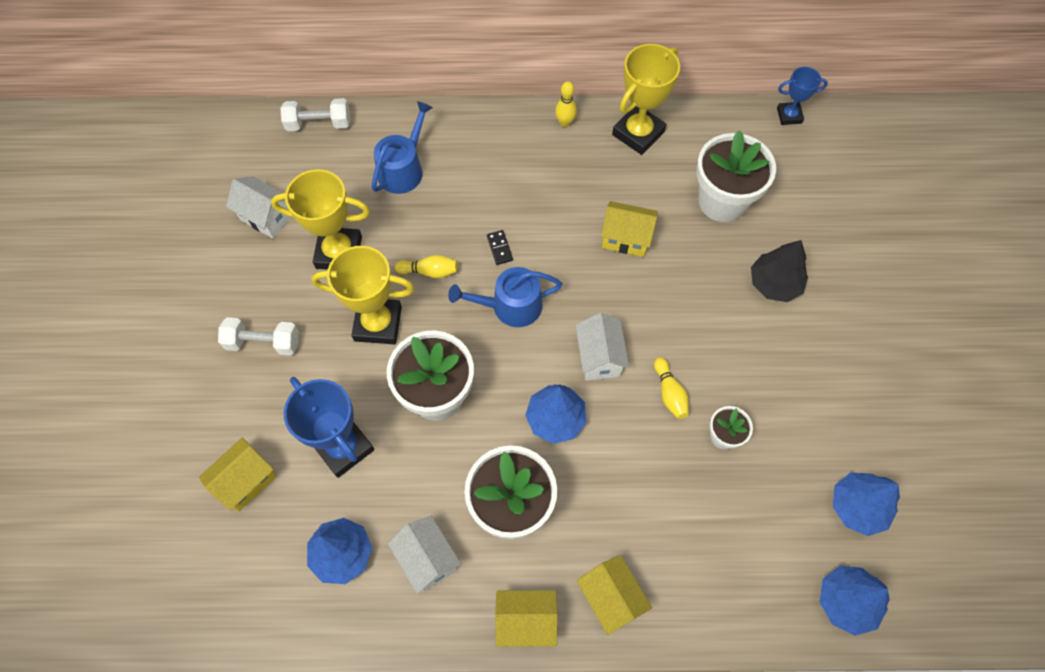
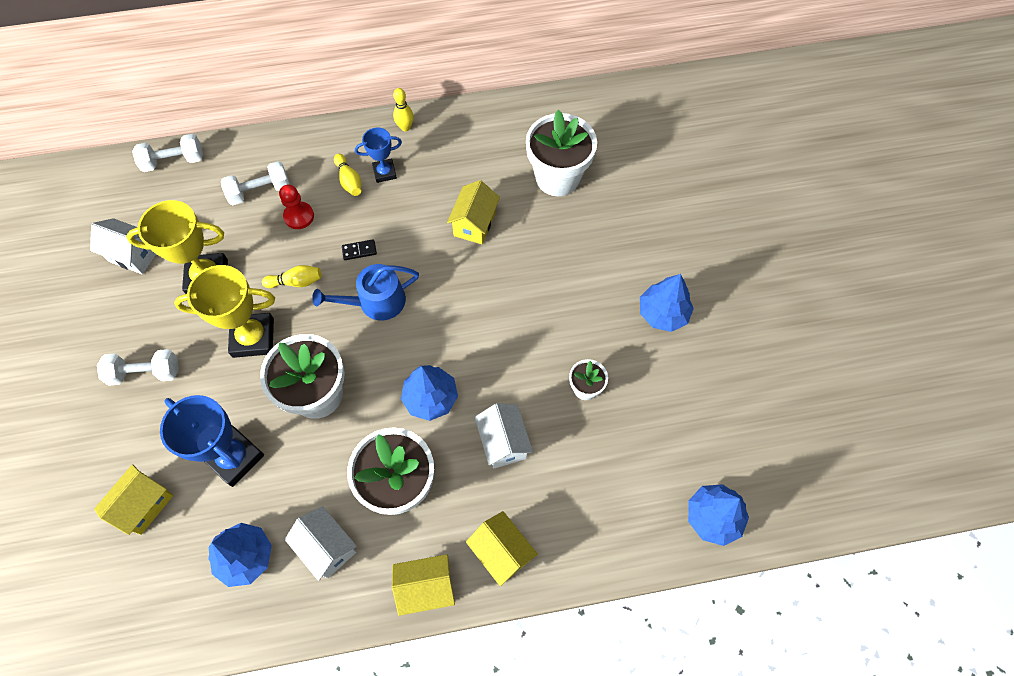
camera: 10 degrees left, 0 degrees up
(403, 169) = (260, 191): blue watering can -> white dumbbell
(441, 202) = (299, 216): none -> red pawn
(499, 248) = (359, 250): black domino -> black domino turned 75 degrees counterclockwise
(599, 357) = (463, 335): white house -> white house (503, 442)
(626, 238) = (474, 224): yellow house -> yellow house turned 75 degrees counterclockwise
(638, 133) = (473, 127): yellow trophy -> none
(669, 393) = (532, 357): yellow bowling pin -> yellow bowling pin (349, 180)
(774, 283) = (613, 244): black tree -> none
(789, 115) = (607, 93): blue trophy -> blue trophy (384, 172)
(857, 507) = (712, 431): blue tree -> blue tree (663, 313)

